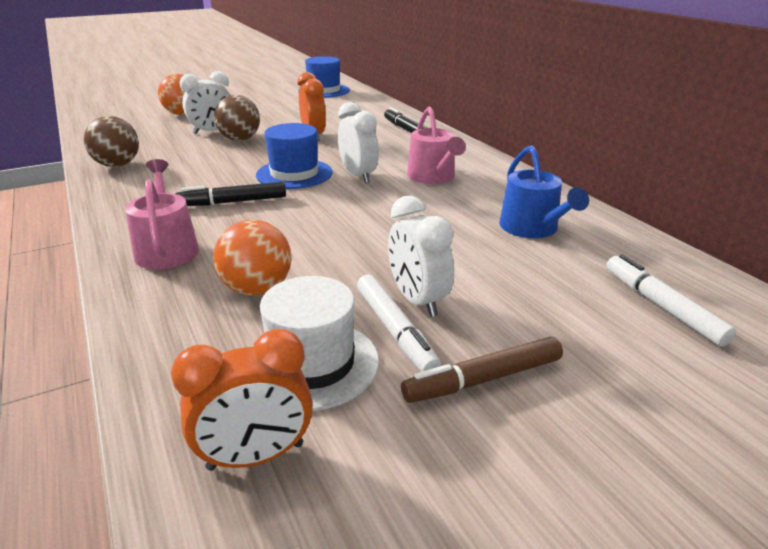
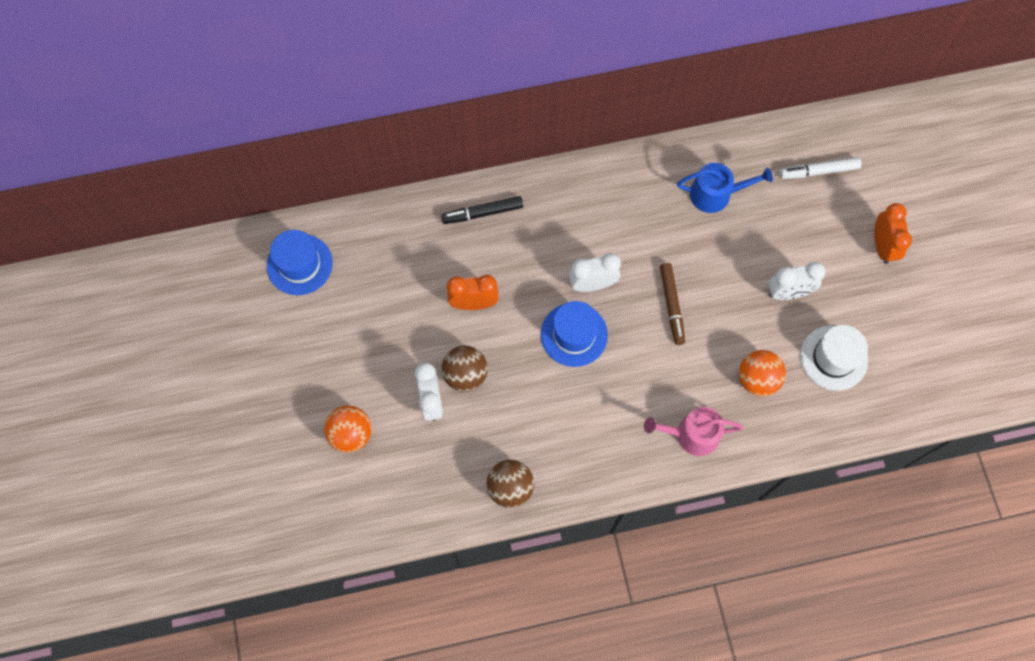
camera: 75 degrees left, 40 degrees up
(233, 202) = (622, 388): black marker -> none
(256, 456) = (890, 389): orange clock -> orange clock (882, 246)
(395, 330) = (814, 312): white marker -> none
(433, 177) = (609, 227): pink watering can -> none
(483, 379) = (859, 283): brown marker -> brown marker (671, 305)

